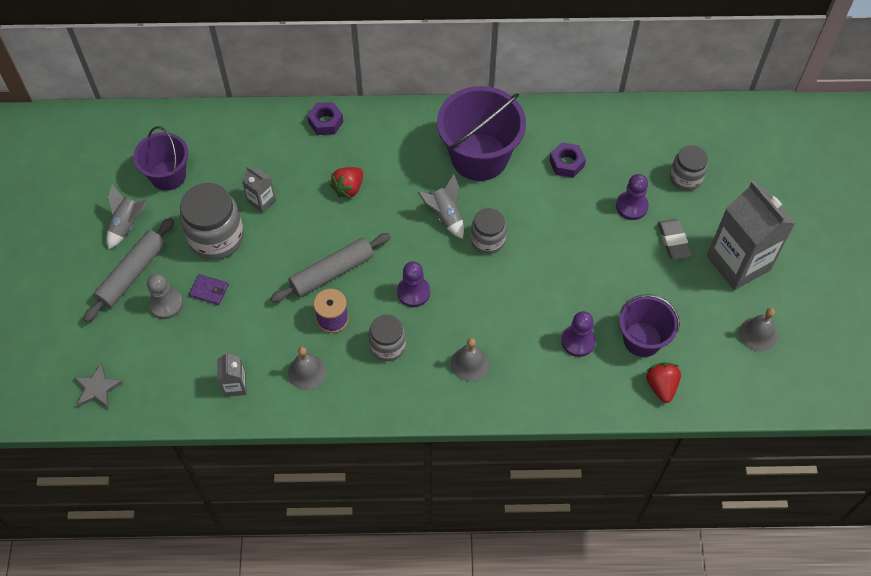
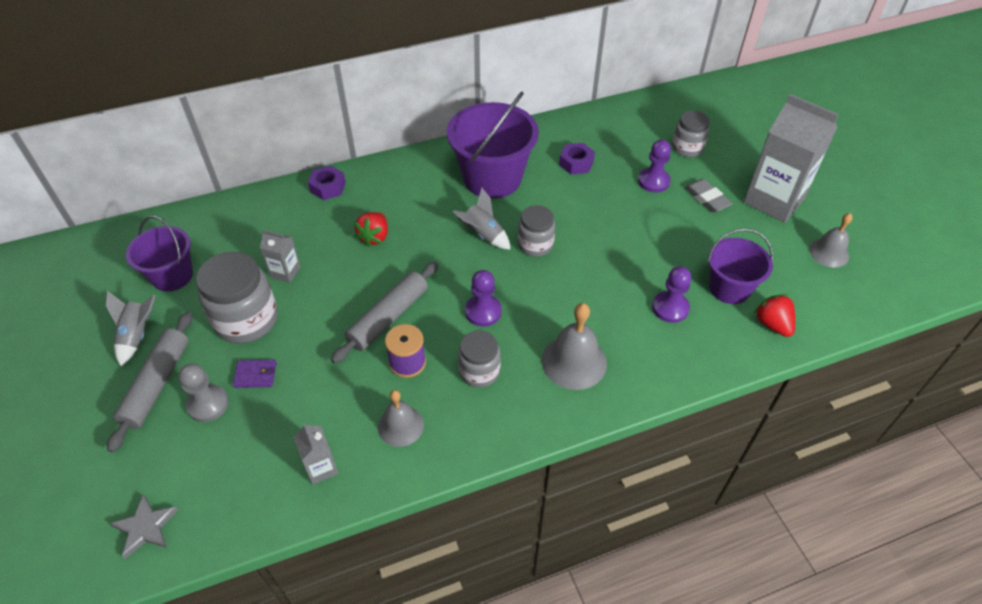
camera: 20 degrees left, 10 degrees down
(470, 363) = (574, 362): grey bell -> grey bell, size x1.51

